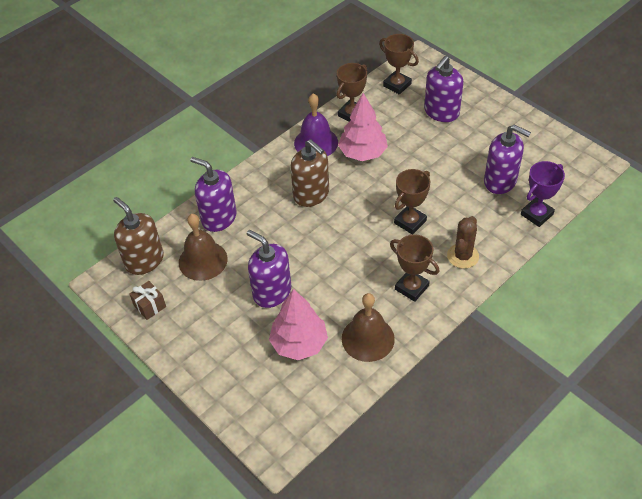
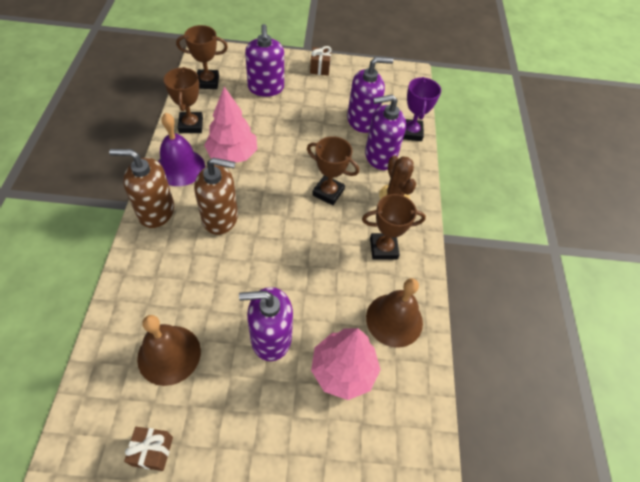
camera: 50 degrees left, 5 degrees up
(144, 260) = (99, 402): brown soap dispenser -> brown soap dispenser (156, 211)
(219, 218) = (146, 297): purple soap dispenser -> purple soap dispenser (380, 156)
(410, 222) = (328, 192): brown trophy -> brown trophy turned 60 degrees counterclockwise
(508, 117) = (320, 68): none -> brown gift

